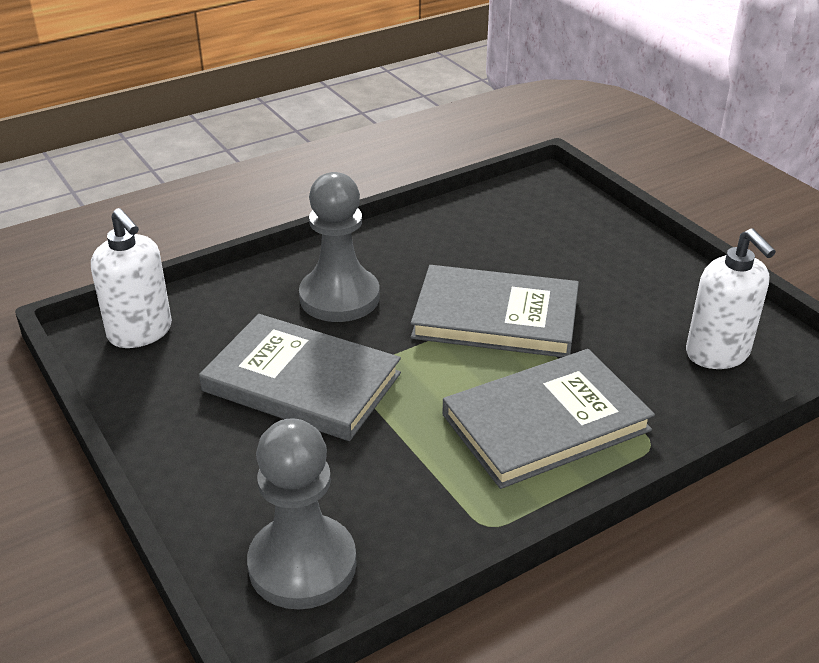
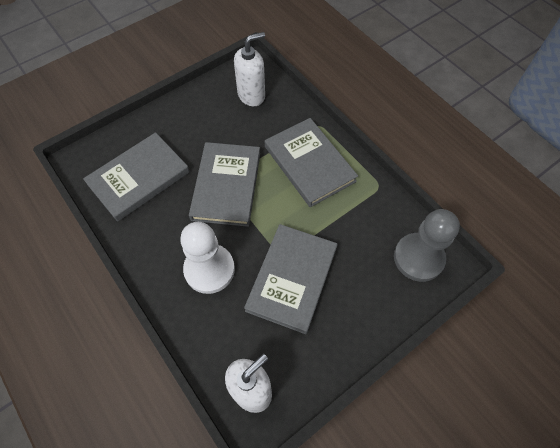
camera: 95 degrees left, 25 degrees up
(339, 297) = (209, 269): grey pawn -> white pawn
(513, 232) = (139, 178): none -> grey book

